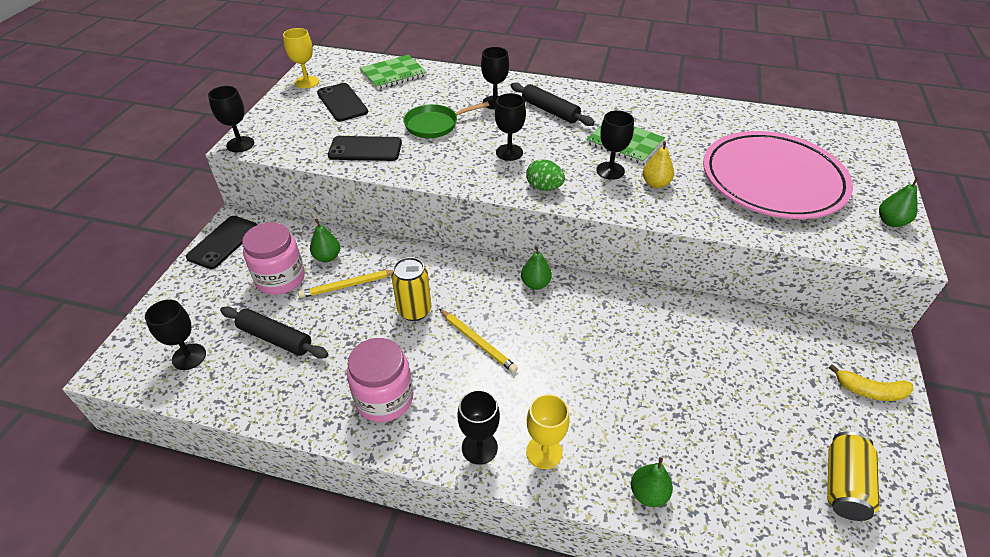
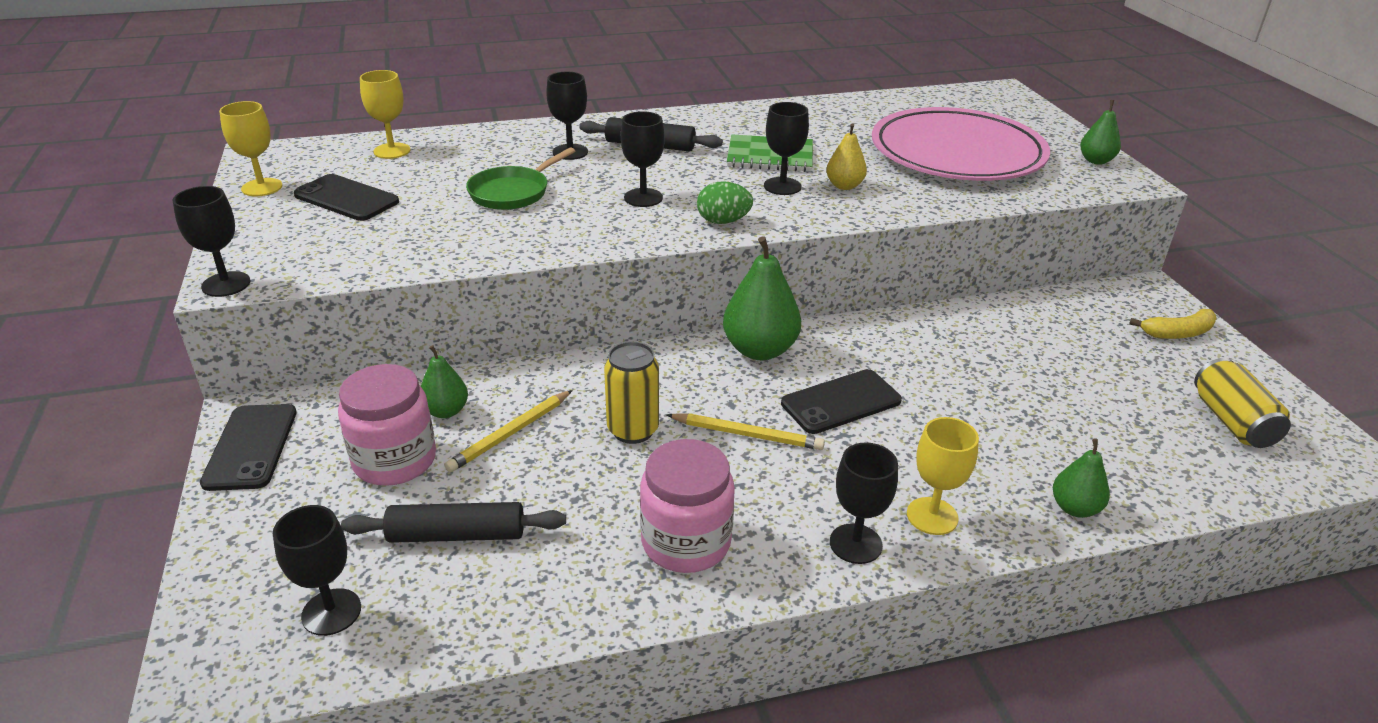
camera: 30 degrees left, 10 degrees down
(365, 149) = (439, 241): black phone -> black phone (841, 402)
(393, 74) = (392, 151): green notebook -> yellow goblet
(535, 284) = (760, 350): green pear -> green pear, size x1.77

